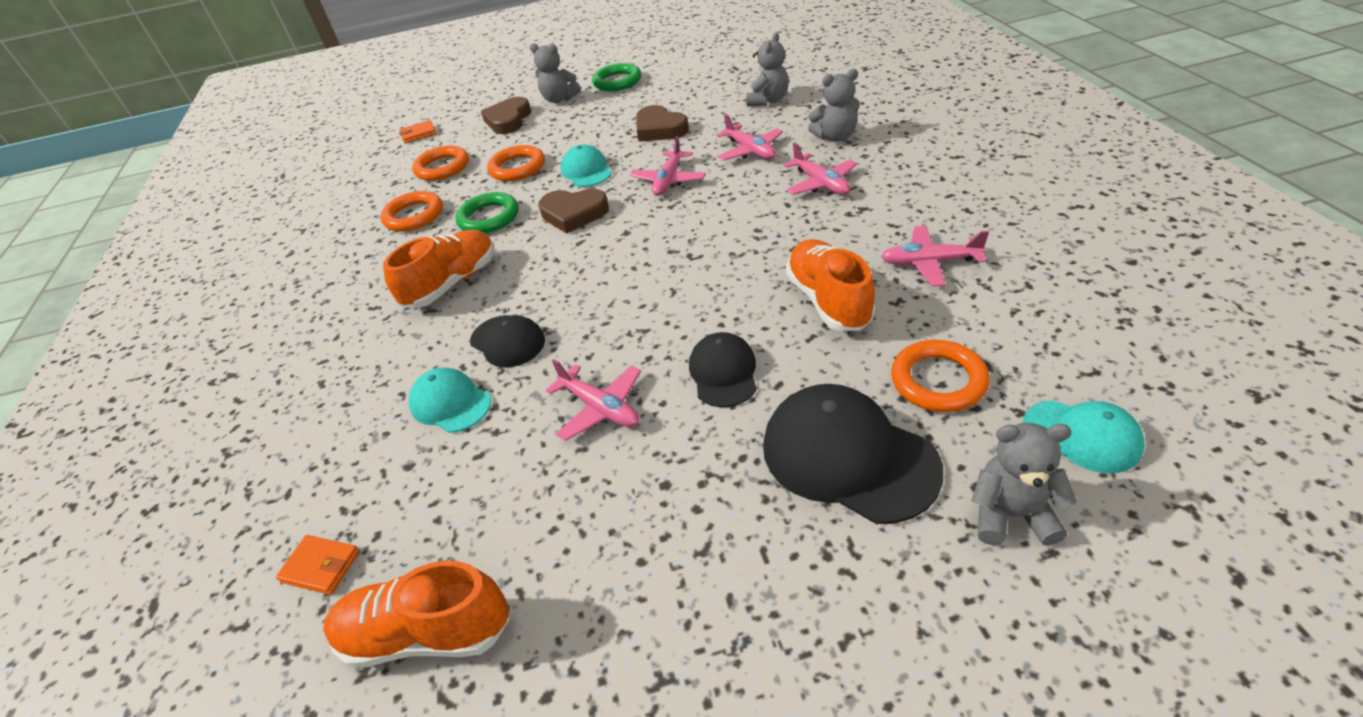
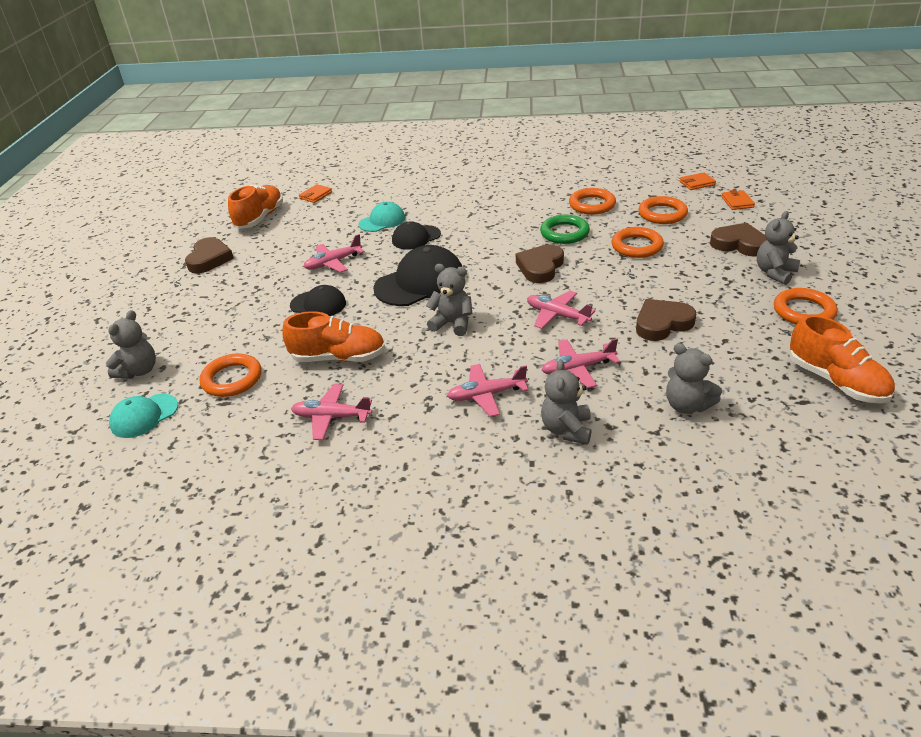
camera: 105 degrees right, 5 degrees down
(367, 162) = (697, 183): none -> orange wallet
(452, 283) = (492, 220): orange shoe -> orange shoe (836, 381)
(586, 171) = (606, 277): turquoise cap -> none
(617, 81) = (803, 311): green ring -> orange ring
(626, 635) = (209, 259): none -> brown heart
(714, 239) = (452, 323): none -> grey teddy bear
(848, 456) = (222, 332): black cap -> black cap (420, 282)
(929, 262) = (331, 417): pink plane -> pink plane turned 105 degrees counterclockwise

